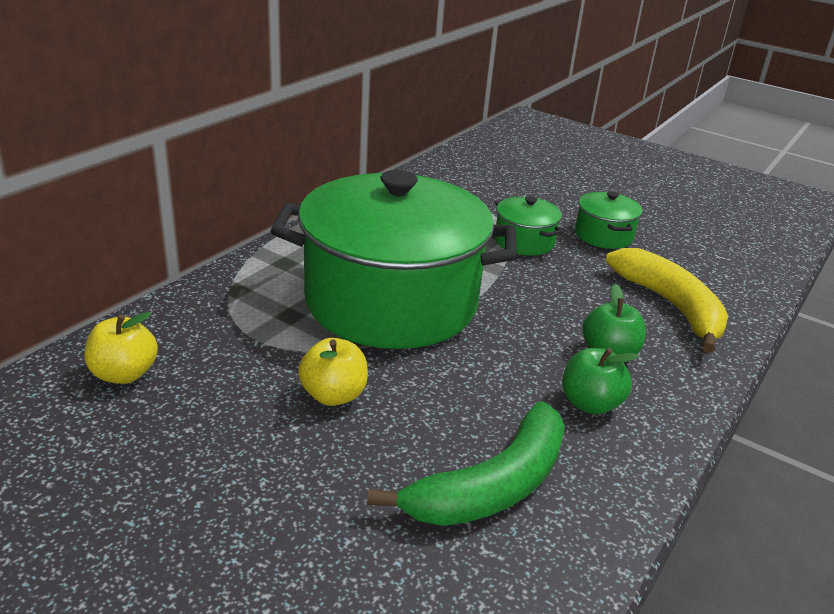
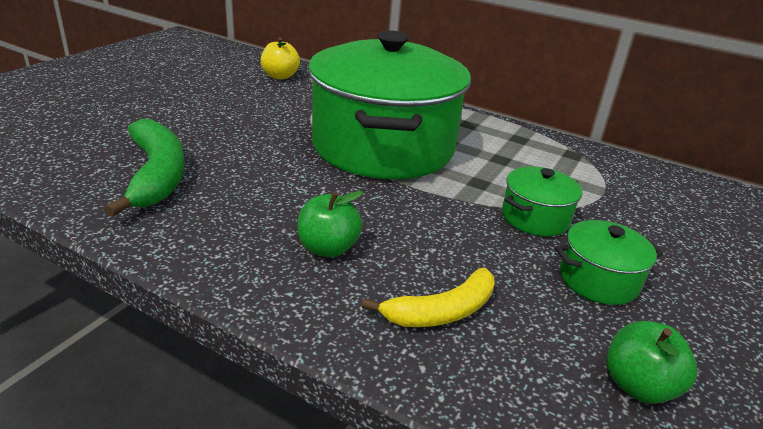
camera: 85 degrees right, 0 degrees up
(333, 395) = (260, 126): yellow apple -> none
(492, 485) = (157, 175): green banana -> green banana turned 150 degrees counterclockwise
(590, 403) = (247, 227): green apple -> green apple (638, 386)
(670, 306) = (442, 311): yellow banana -> yellow banana, size x0.66

